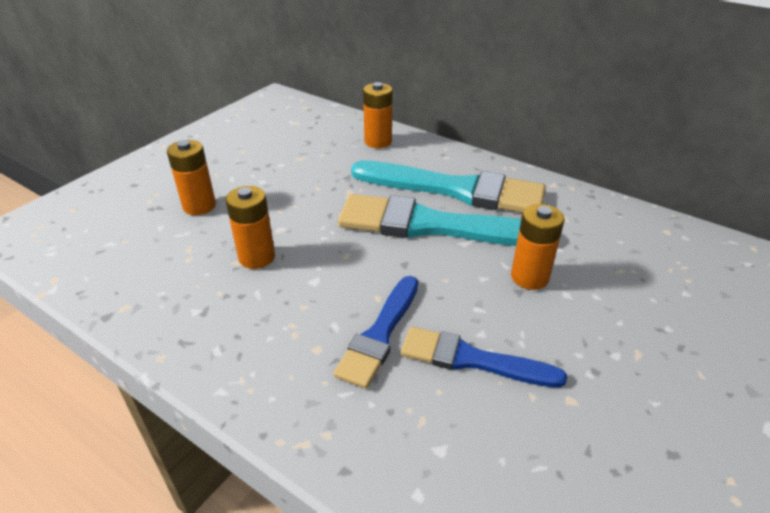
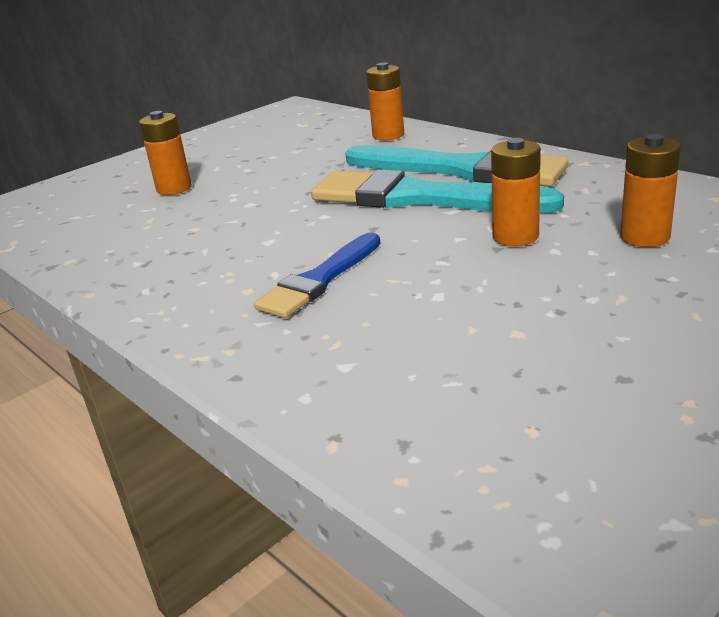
camera: 15 degrees right, 10 degrees down
(257, 257) = (216, 224): orange battery -> orange battery (644, 237)
(473, 360) = (415, 299): blue brush -> none

